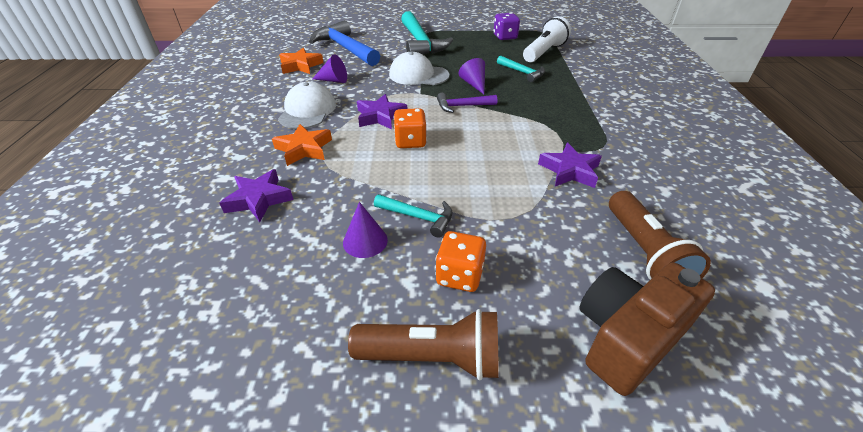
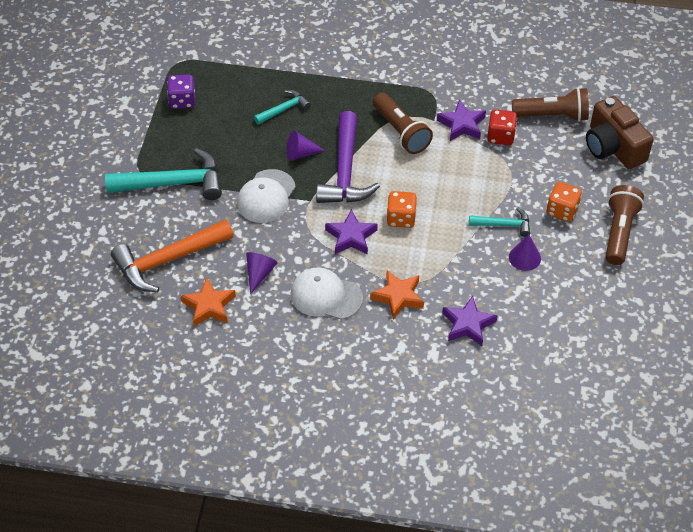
camera: 80 degrees left, 10 degrees up
(345, 48) = (168, 260): blue hammer -> orange hammer
(418, 217) = (503, 225): turquoise hammer -> turquoise hammer turned 60 degrees clockwise
(462, 106) = (345, 171): purple hammer -> purple hammer, size x1.91
(531, 131) = (401, 132): none -> brown flashlight
(544, 52) = (238, 78): white flashlight -> none
(570, 203) = (500, 136): none -> red dice

